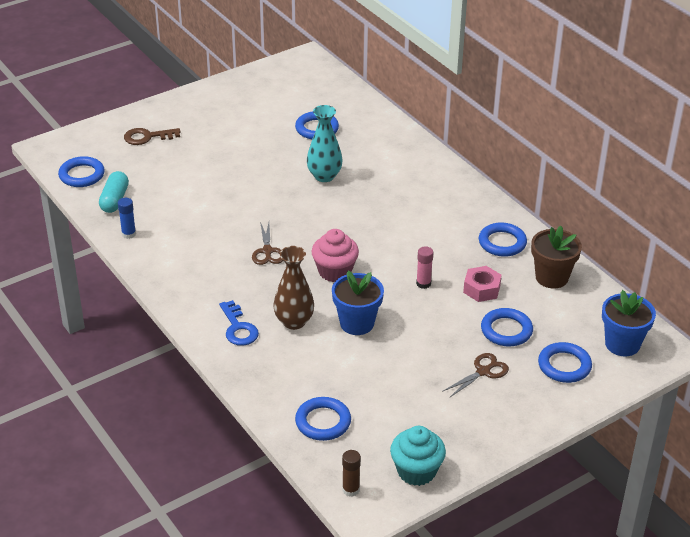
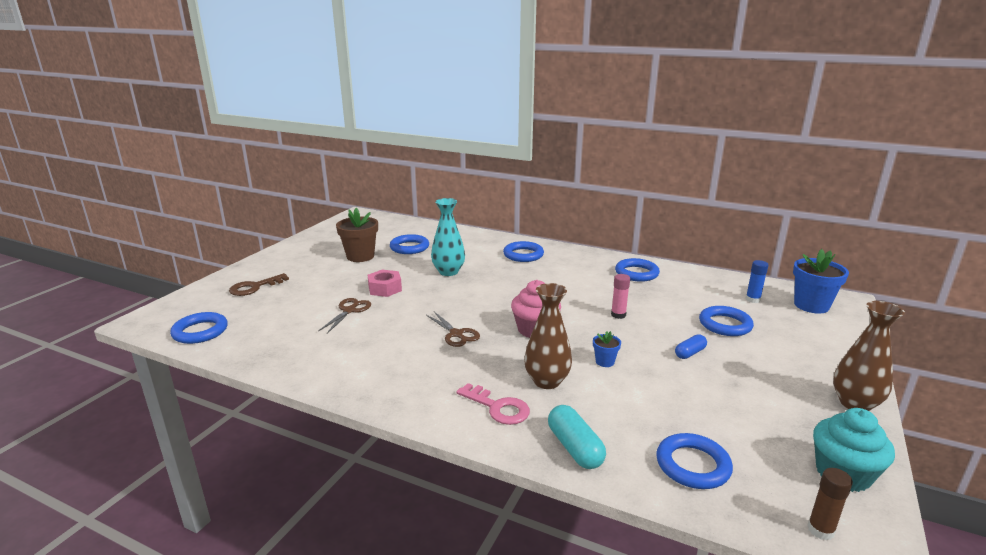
camera: 30 degrees left, 15 degrees down
(114, 200) = (254, 341): turquoise capsule -> turquoise capsule (574, 448)
(128, 234) = (294, 364): blue glue stick -> blue glue stick (753, 299)
(238, 328) = (498, 407): blue key -> pink key
(357, 323) = (605, 362): blue flower pot -> blue flower pot, size x0.49
(436, 343) = (690, 353): none -> blue capsule
(481, 289) = (665, 304): pink nut -> pink nut (385, 289)
(483, 371) = (755, 360): brown scissors -> brown scissors (349, 310)
(507, 436) = (855, 403): none -> brown vase
(551, 277) = (700, 282): brown flower pot -> brown flower pot (360, 256)
(564, 366) = (801, 333): blue ring -> blue ring (523, 255)

